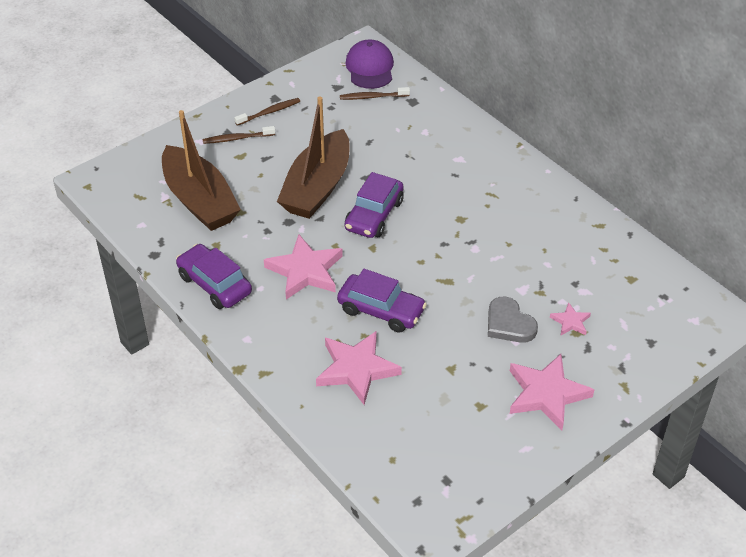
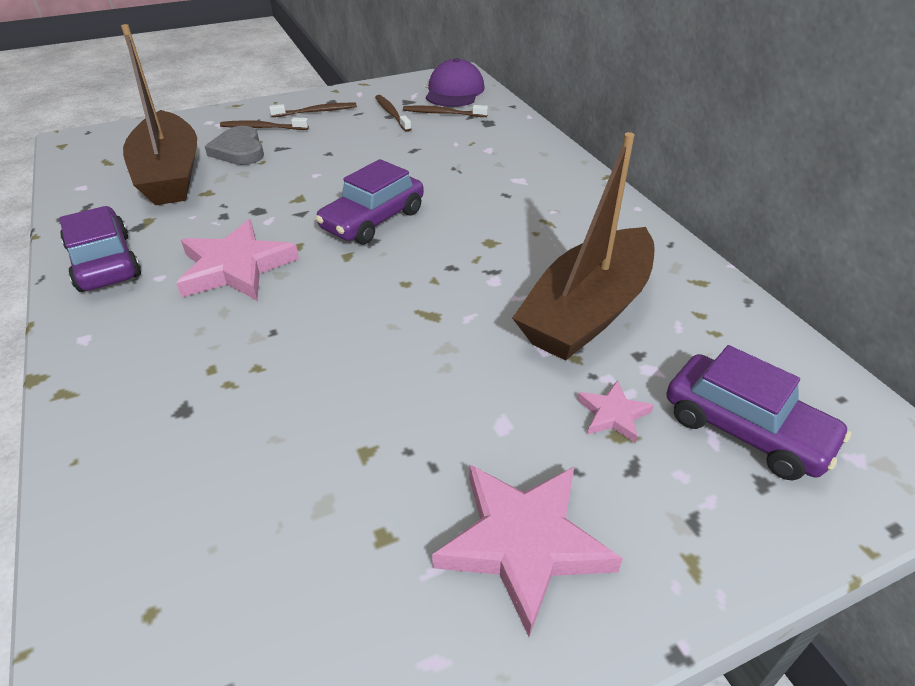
camera: 15 degrees right, 5 degrees down
(317, 187) = (320, 182): brown boat -> brown boat (587, 311)
(332, 104) = (392, 114): none -> brown toothbrush
(356, 369) = (208, 419): pink star -> none
(381, 310) = (307, 337): purple car -> purple car (745, 429)
(509, 324) = (502, 396): grey heart -> grey heart (239, 150)

